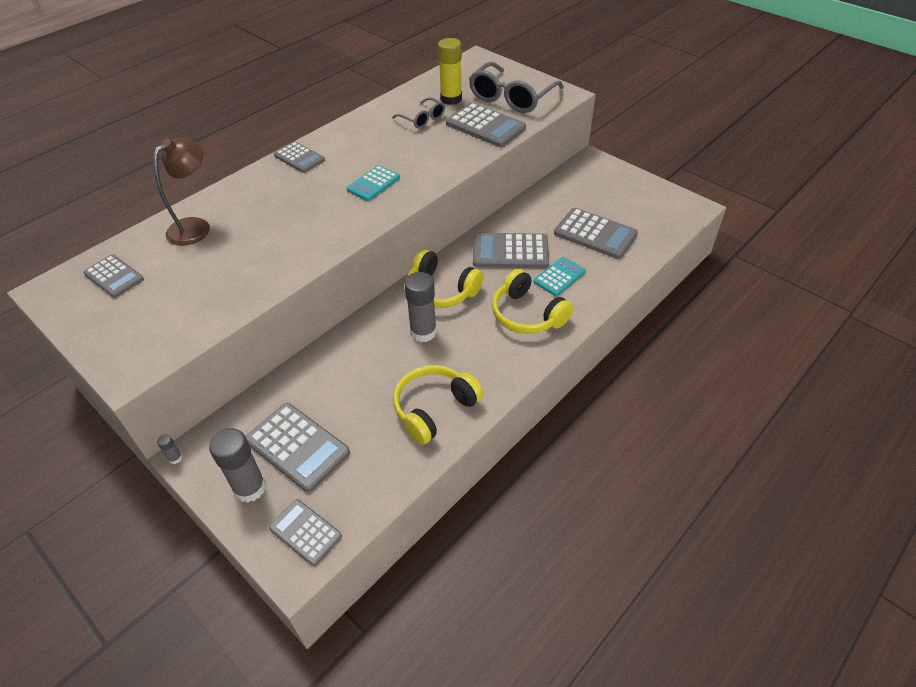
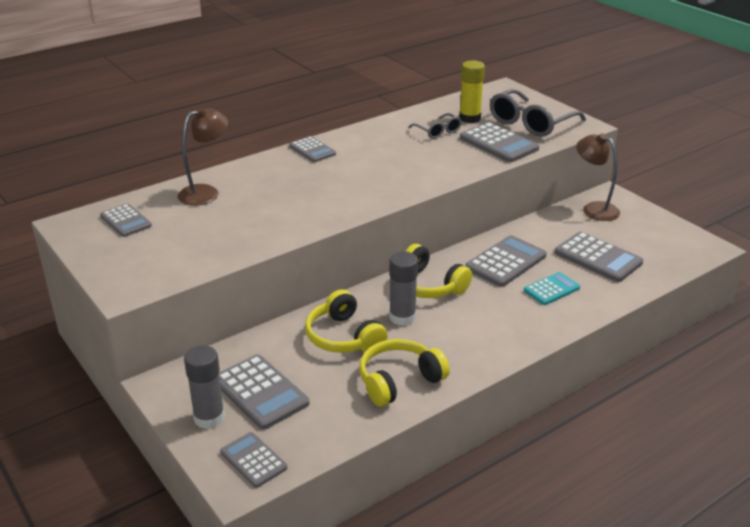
camera: 10 degrees right, 15 degrees down
(175, 458) = (146, 384): grey glue stick -> none
(373, 184) = (378, 178): turquoise calculator -> none
(510, 251) = (506, 262): grey calculator -> grey calculator turned 120 degrees clockwise
(527, 314) = (510, 316): yellow headphones -> yellow headphones (344, 337)
(580, 179) = (594, 209): none -> brown lamp

